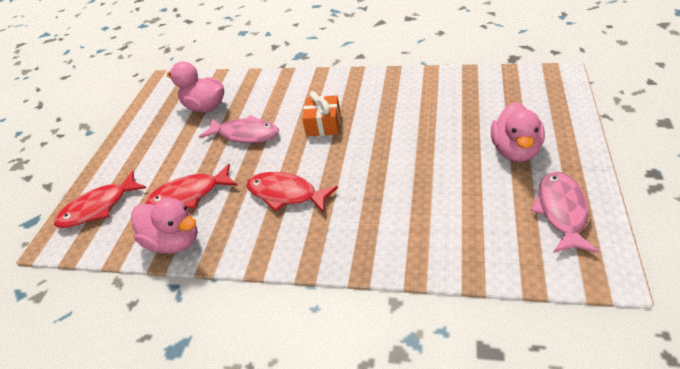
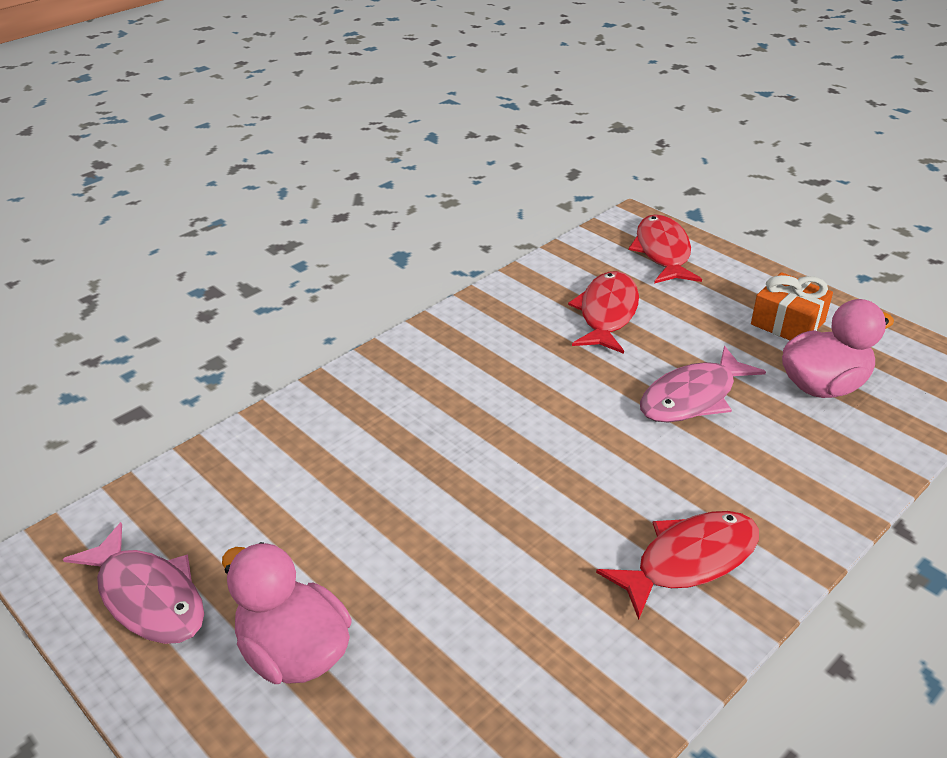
camera: 120 degrees right, 5 degrees down
(174, 242) = (536, 284): pink duck -> none
(286, 194) = (511, 382): red fish -> red fish (689, 561)
(323, 124) = (627, 482): orange gift -> orange gift (787, 323)

